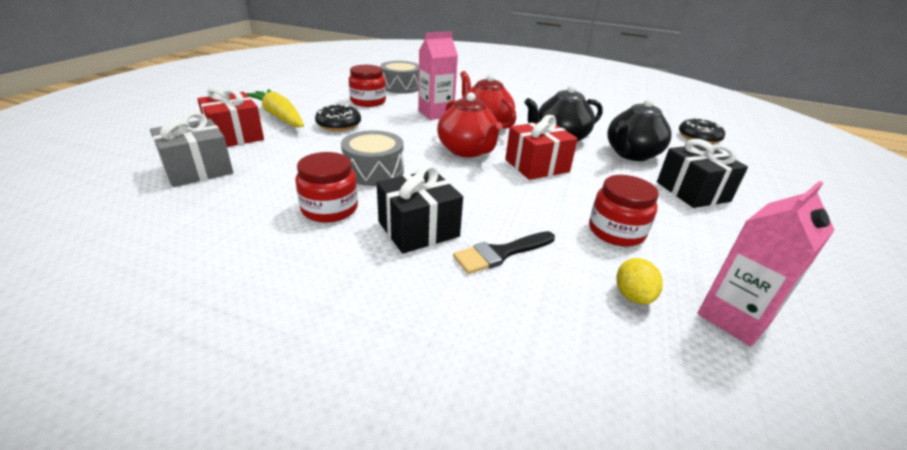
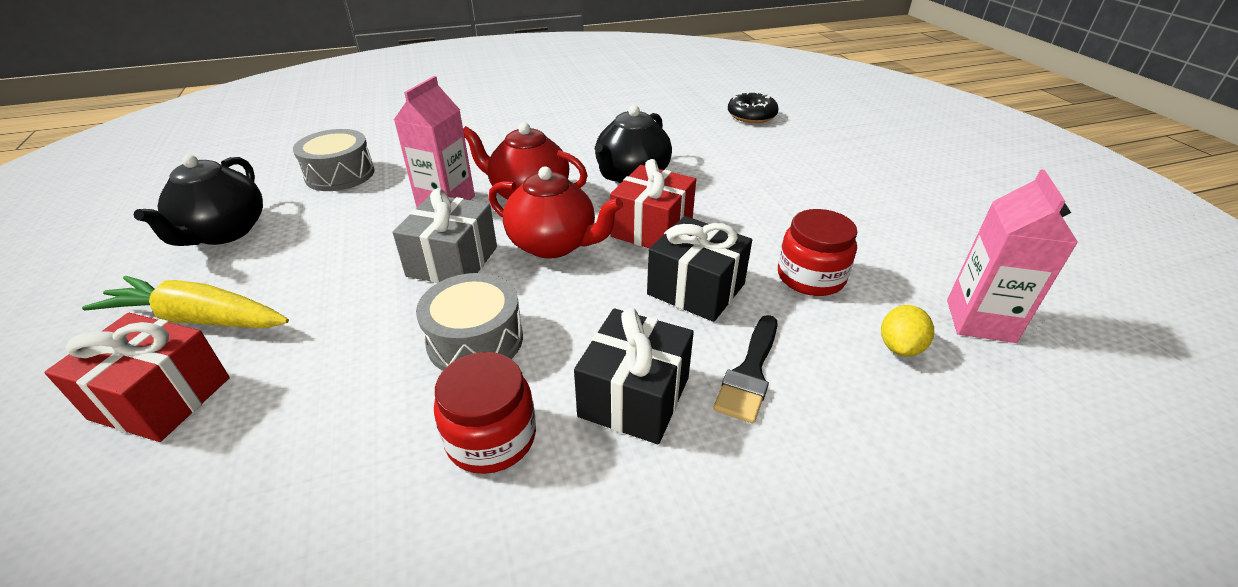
camera: 35 degrees left, 5 degrees up
(198, 170) = (178, 504): grey gift -> grey gift (452, 261)
(339, 125) = (325, 286): black donut -> none
(368, 101) = (321, 223): red jar -> none
(631, 154) = (720, 166): black teapot -> black teapot (224, 232)
(632, 296) = (899, 347): yellow lemon -> yellow lemon turned 60 degrees clockwise
(692, 191) = (815, 190): black gift -> black gift (696, 289)

